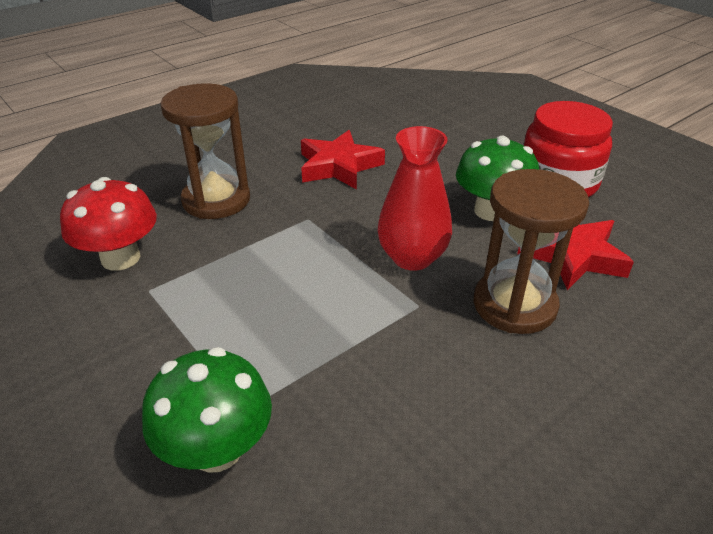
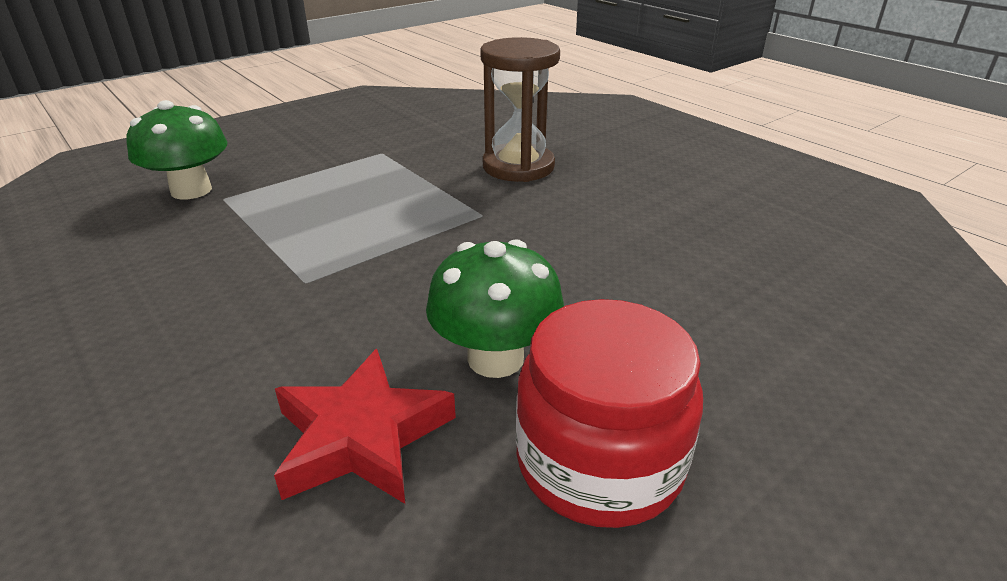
camera: 90 degrees right, 5 degrees down
(120, 258) = (427, 138): red mushroom -> none
(339, 166) = (604, 231): red star -> none
(412, 257) = (393, 280): red vase -> none
(514, 305) = (273, 355): brown hourglass -> none

